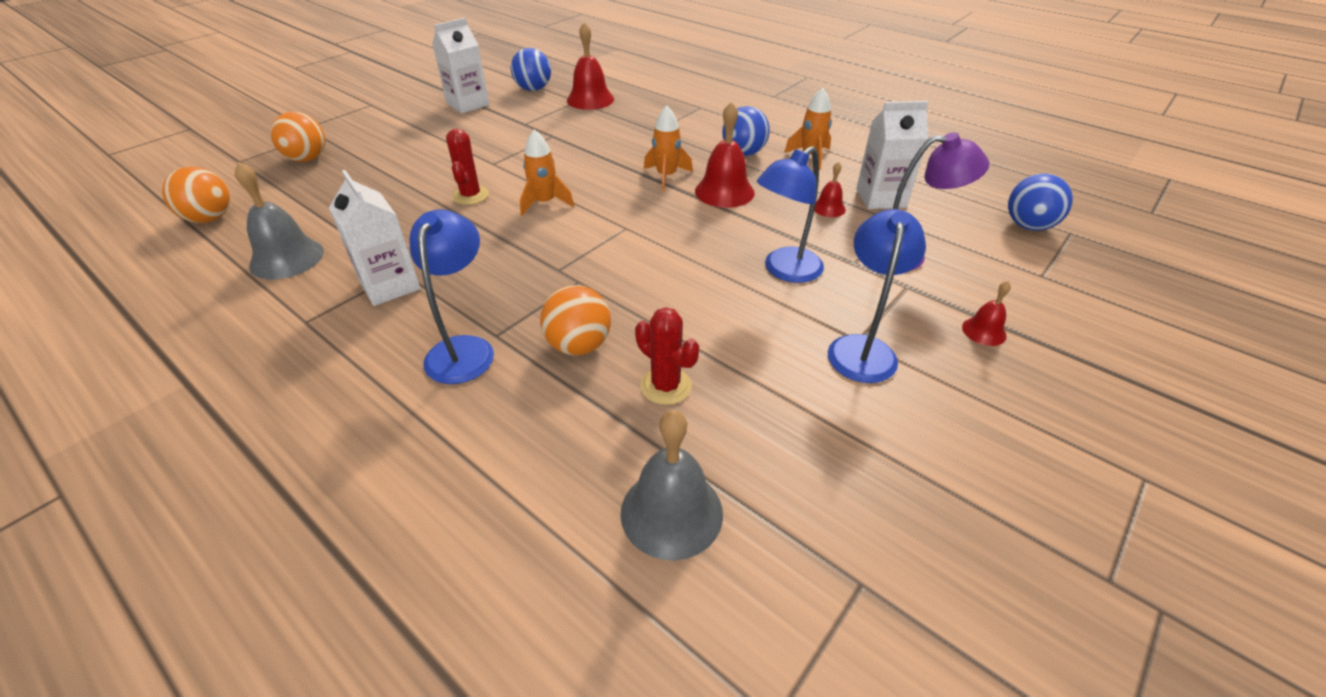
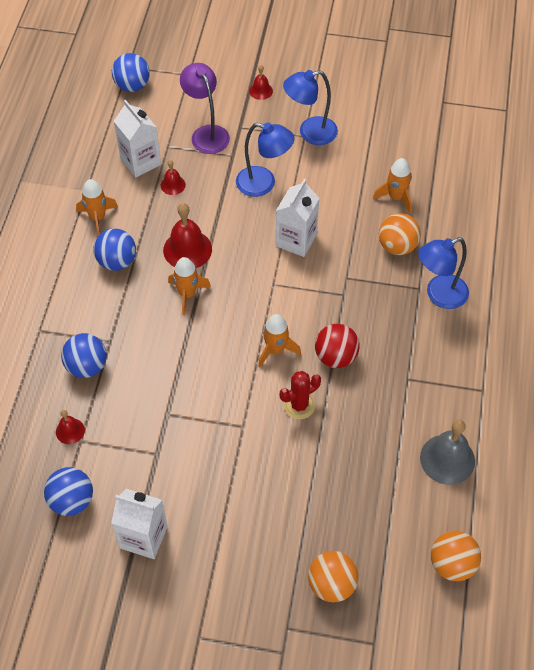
camera: 120 degrees left, 15 degrees up
(390, 285) = (423, 373): white carton -> white carton (296, 240)
(490, 234) = (335, 357): none -> red ball
(590, 99) = (70, 431): red bell -> red bell, size x0.53
(641, 117) = (87, 366): none -> blue ball
(665, 386) = (396, 197): red cactus -> orange rocket
(671, 512) = (460, 165): grey bell -> none

